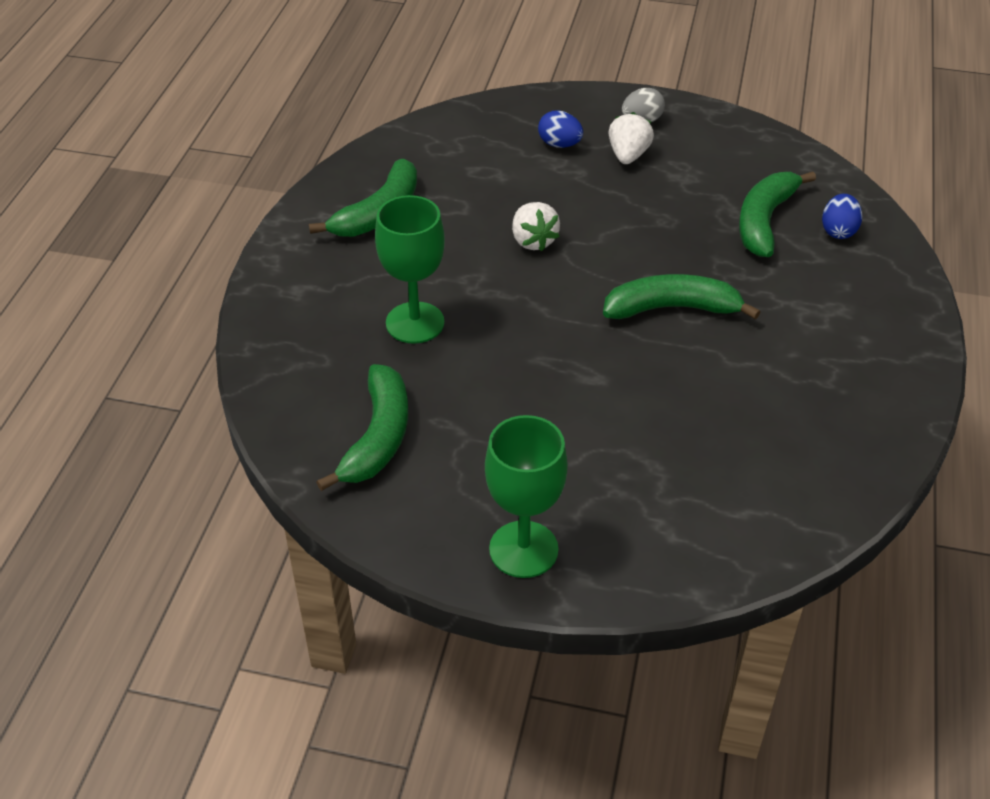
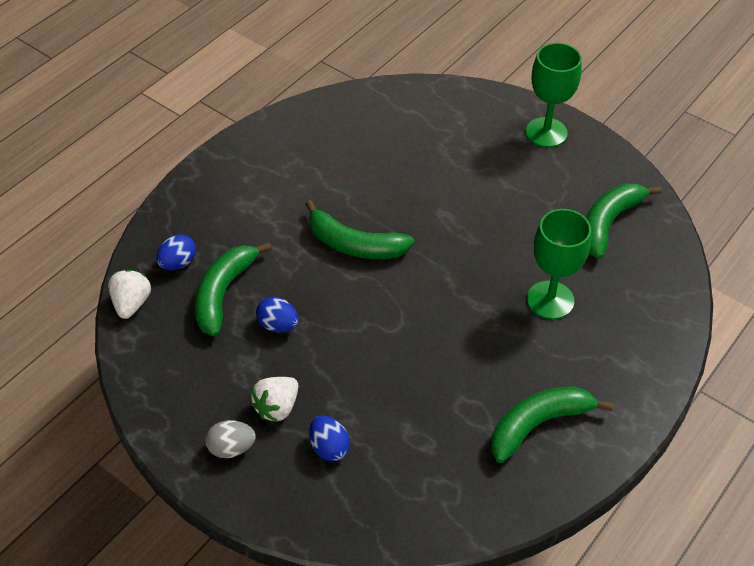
camera: 155 degrees left, 5 degrees up
(533, 241) = (420, 343): white strawberry -> white strawberry (132, 303)
(684, 212) = (278, 325): none -> blue egg
(764, 221) = (224, 293): green banana -> green banana turned 150 degrees clockwise

